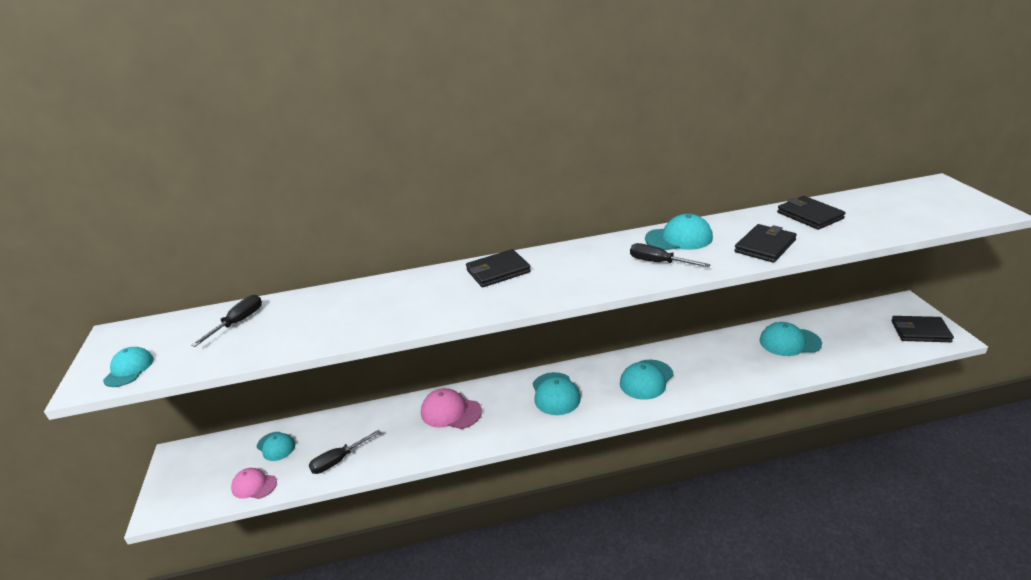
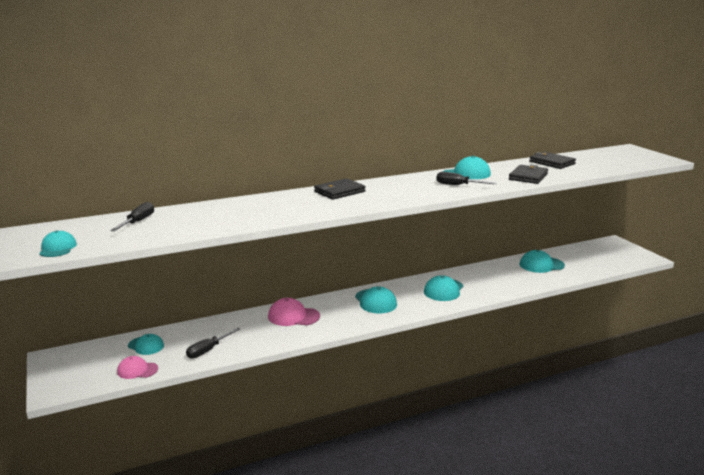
camera: 15 degrees left, 10 degrees down
(920, 331) = (628, 256): black wallet -> none

